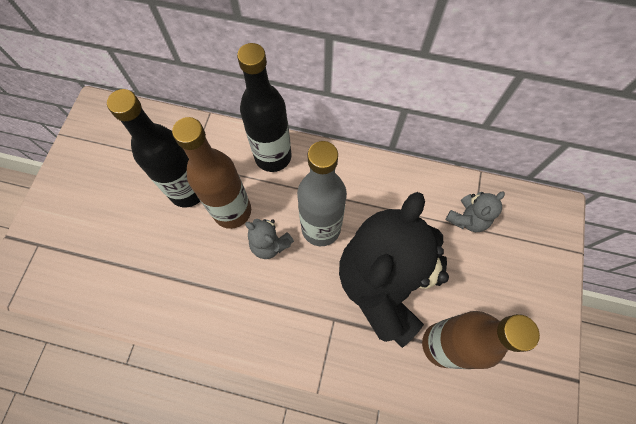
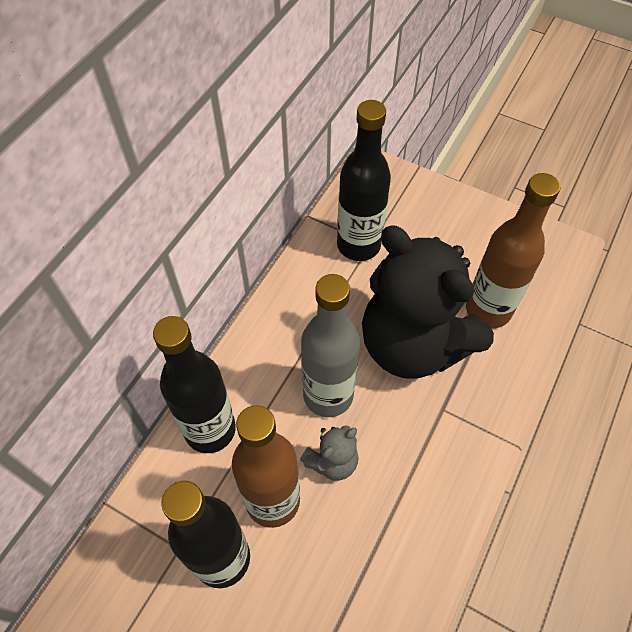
camera: 75 degrees left, 10 degrees down
(467, 219) = (358, 245): grey teddy bear -> black bottle

